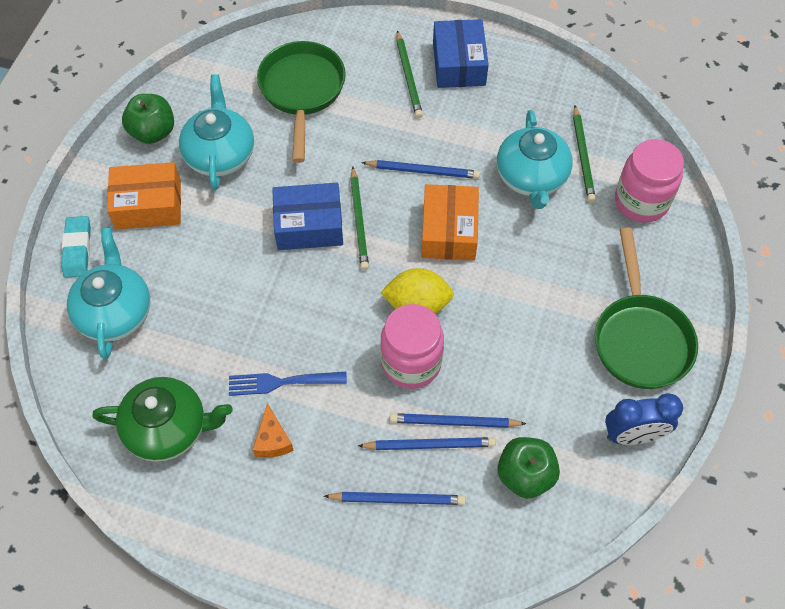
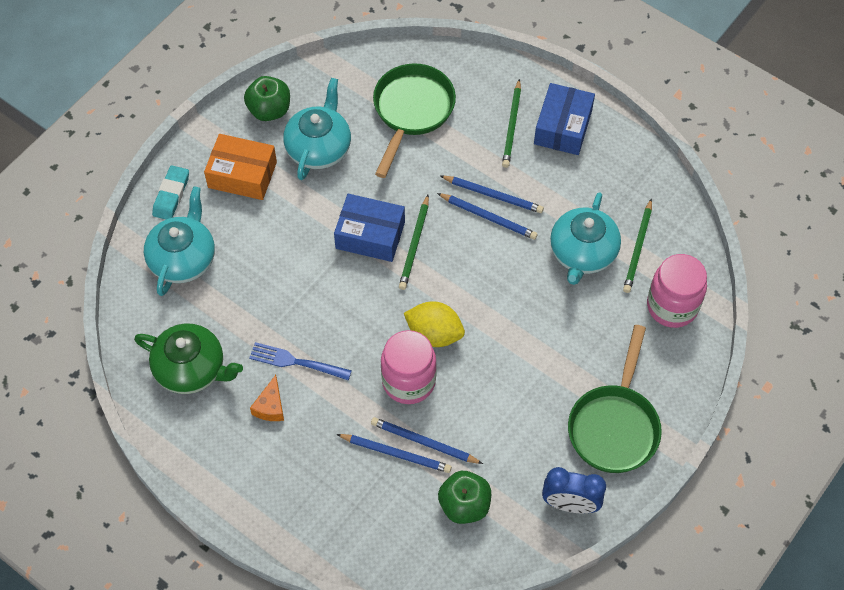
camera: 20 degrees right, 0 degrees up
(397, 499) = (352, 488): blue pencil -> blue pencil (493, 195)
(449, 231) = (488, 278): orange box -> none

